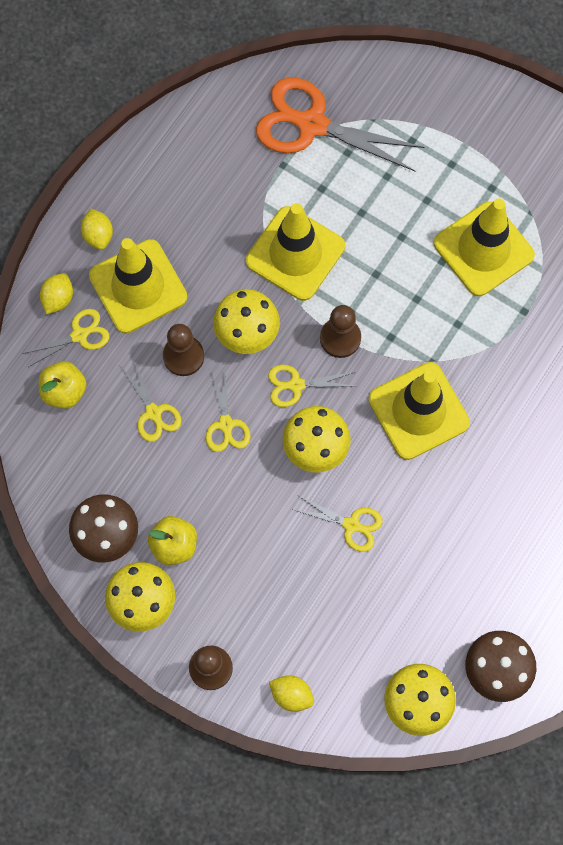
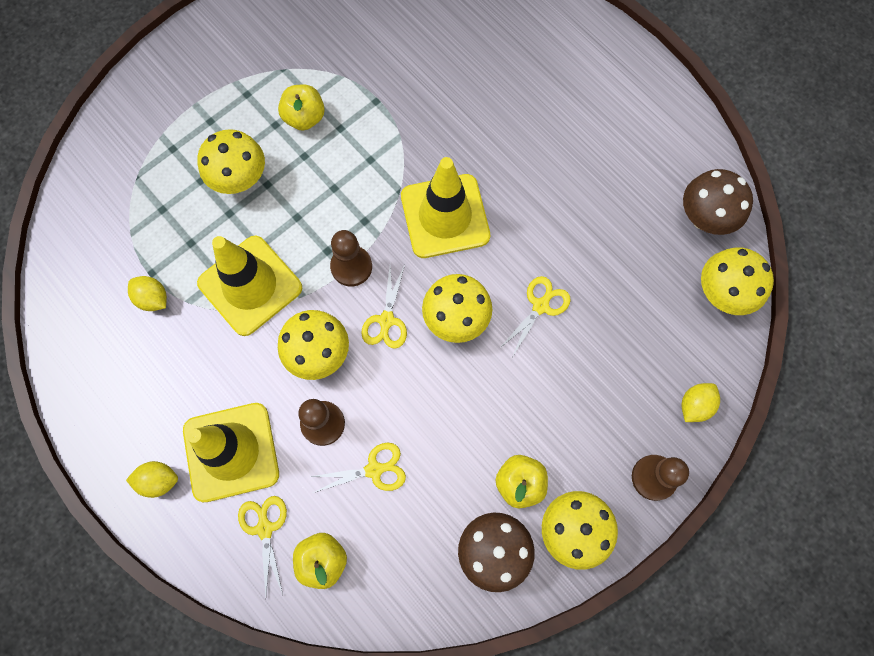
camera: 75 degrees left, 0 degrees up
(58, 298) = (215, 542): yellow lemon -> yellow lemon (153, 298)
(226, 424) = (407, 399): yellow scissors -> none
(312, 124) = (119, 234): orange scissors -> none
(399, 211) = (240, 179): none -> yellow mushroom
(483, 249) = (304, 117): yellow traffic cone -> yellow apple

